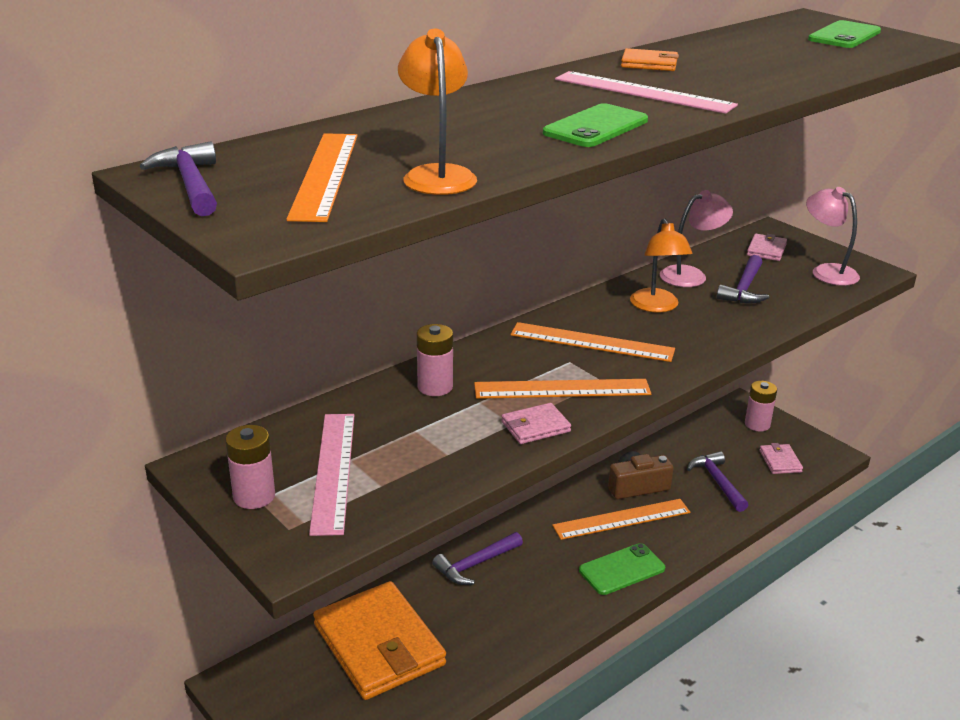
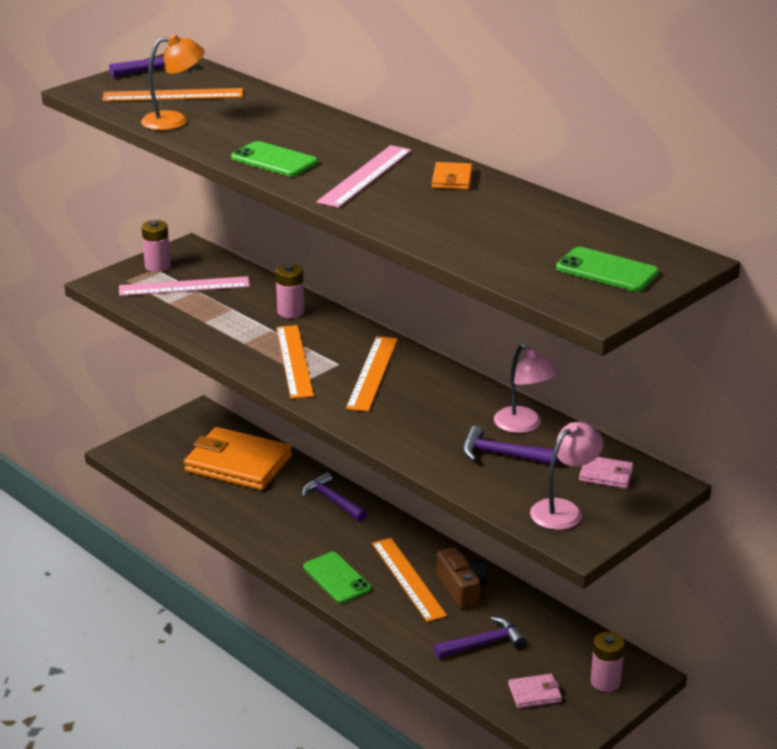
camera: 85 degrees right, 0 degrees up
(378, 645) = (238, 464): orange wallet -> orange wallet turned 60 degrees clockwise
(535, 427) = (240, 352): pink wallet -> none
(656, 306) = (448, 405): orange lamp -> none

